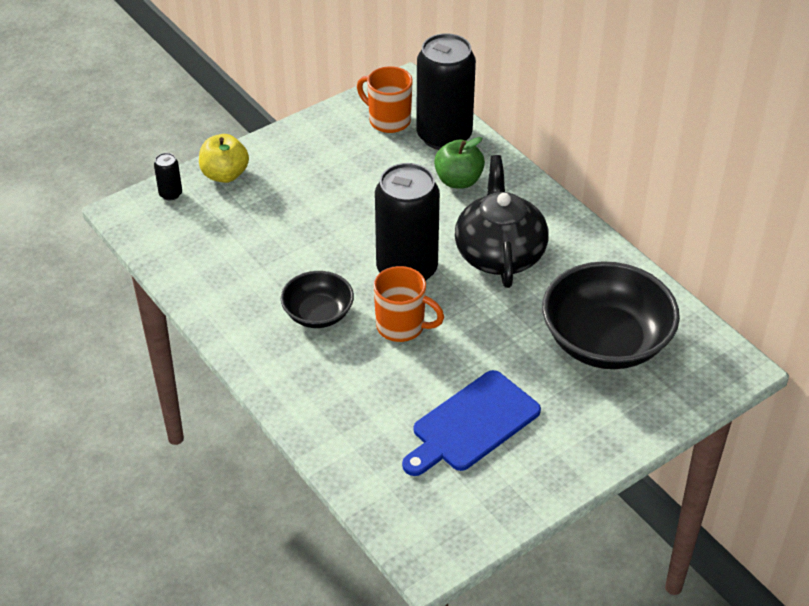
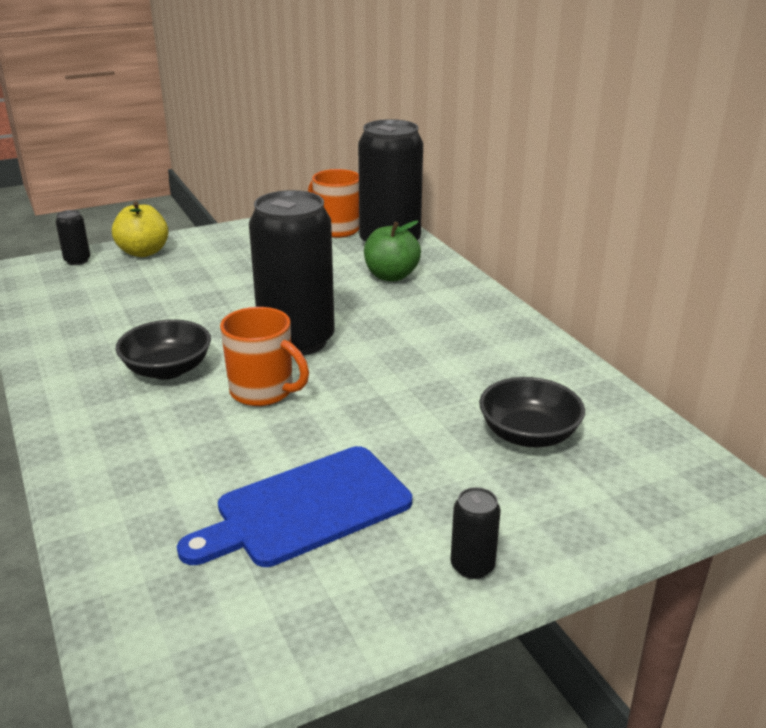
camera: 10 degrees right, 15 degrees down
(499, 253) = (415, 337): black teapot -> none
(589, 451) = (472, 566): none -> black can
(605, 341) = (528, 434): black bowl -> black bowl, size x0.55

